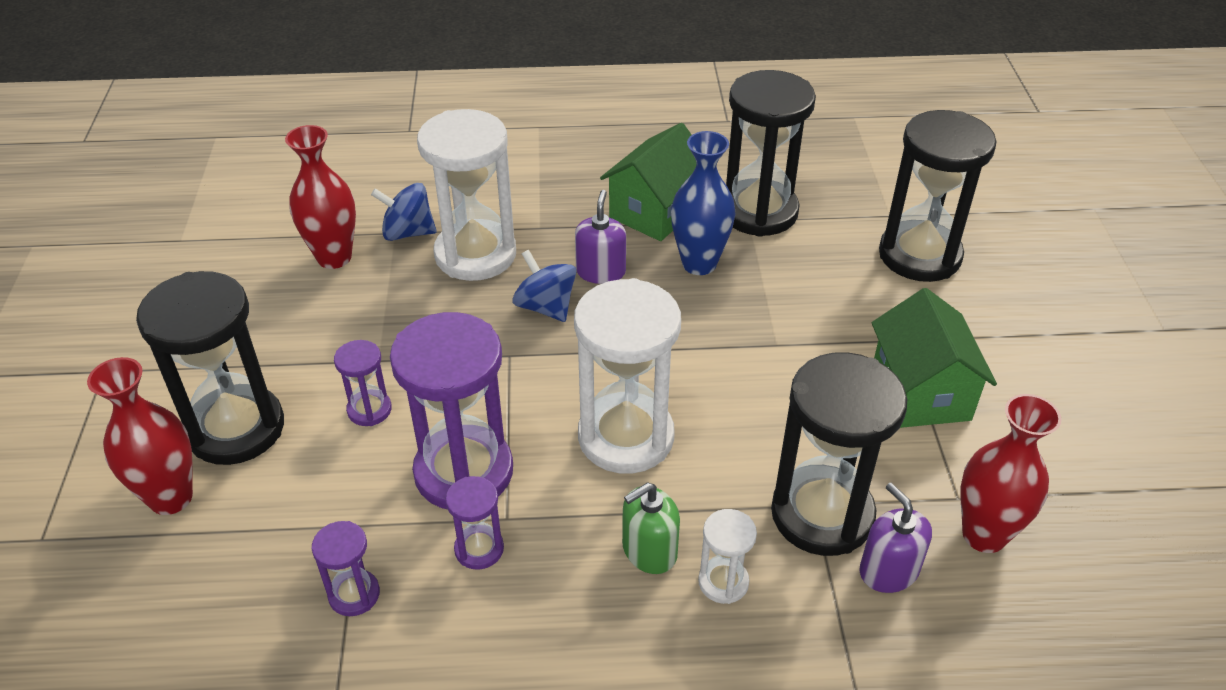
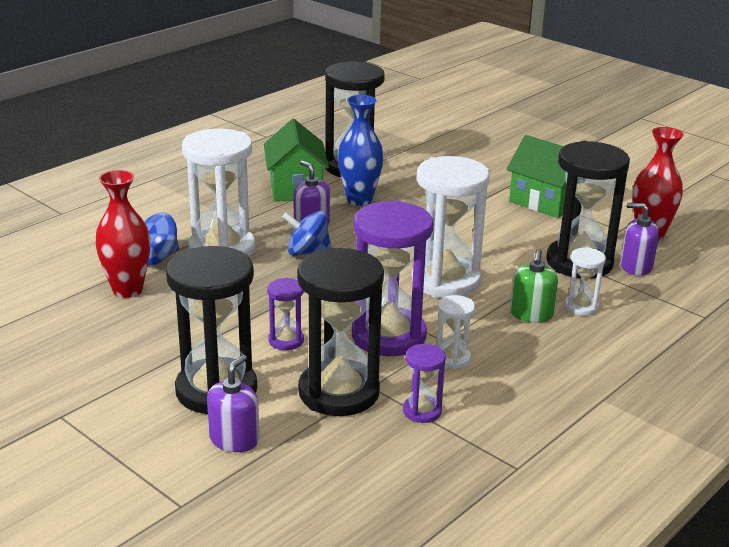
camera: 45 degrees left, 15 degrees down
(171, 498) = (234, 439): red vase -> purple soap dispenser
(479, 549) = (452, 358): purple hourglass -> white hourglass
(919, 255) = (460, 153): black hourglass -> black hourglass (339, 392)

